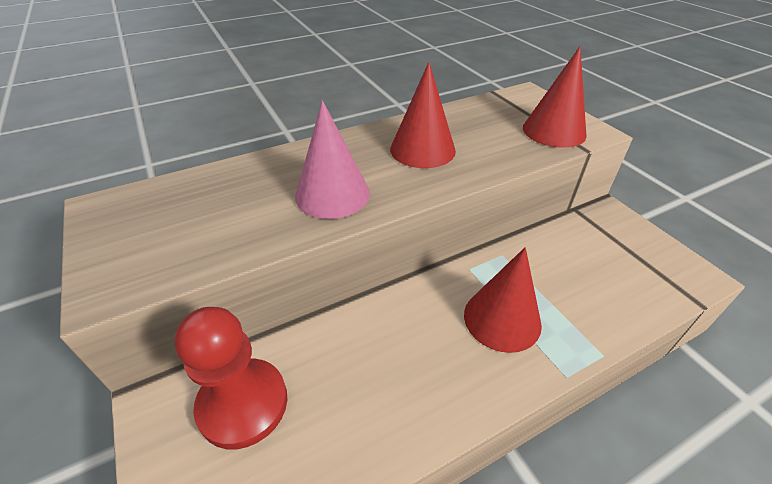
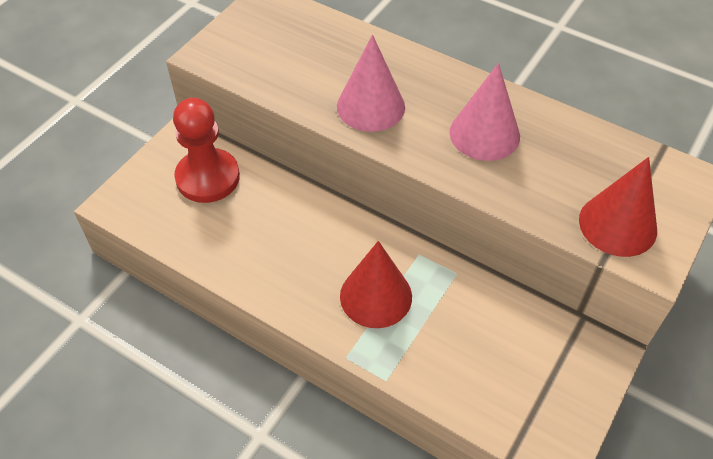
camera: 60 degrees right, 10 degrees up
(422, 149) = (484, 134): red cone -> pink cone

